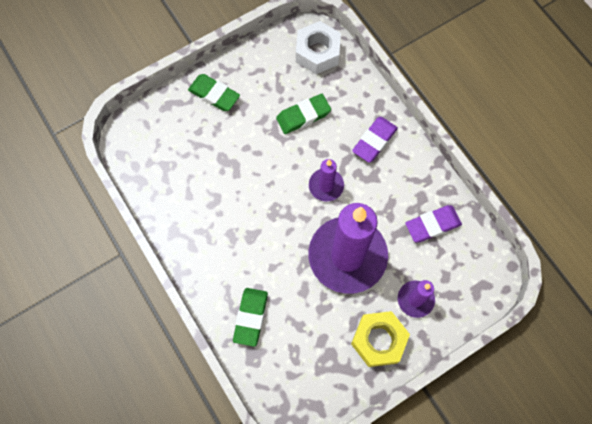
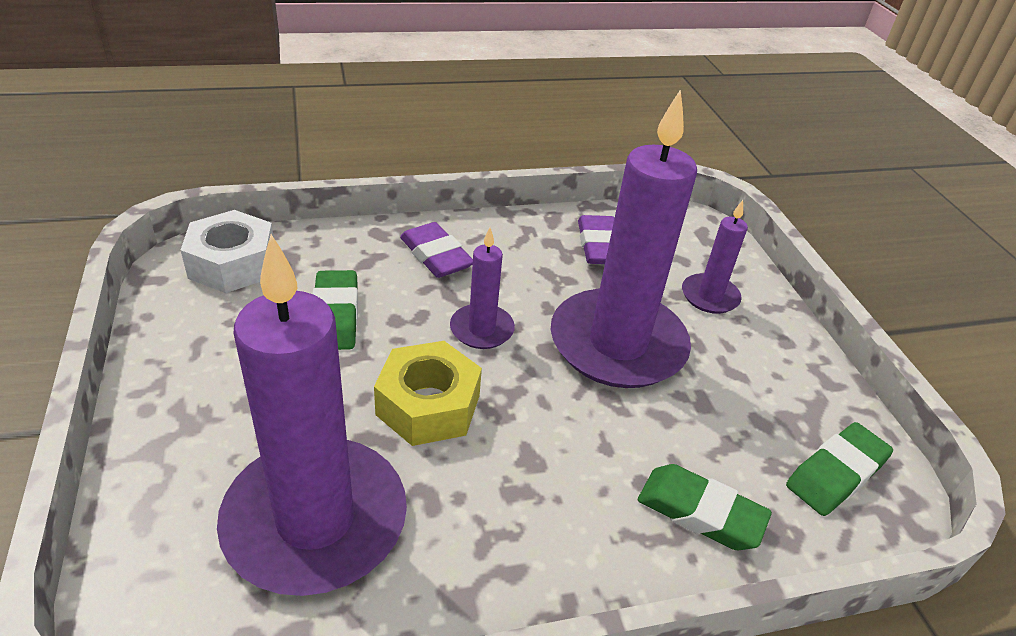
camera: 75 degrees left, 30 degrees down
(187, 164) = (315, 520): none -> purple candle
(214, 95) = (190, 423): green eraser -> green eraser (836, 474)
(378, 340) = (770, 354): yellow nut -> yellow nut (428, 405)

